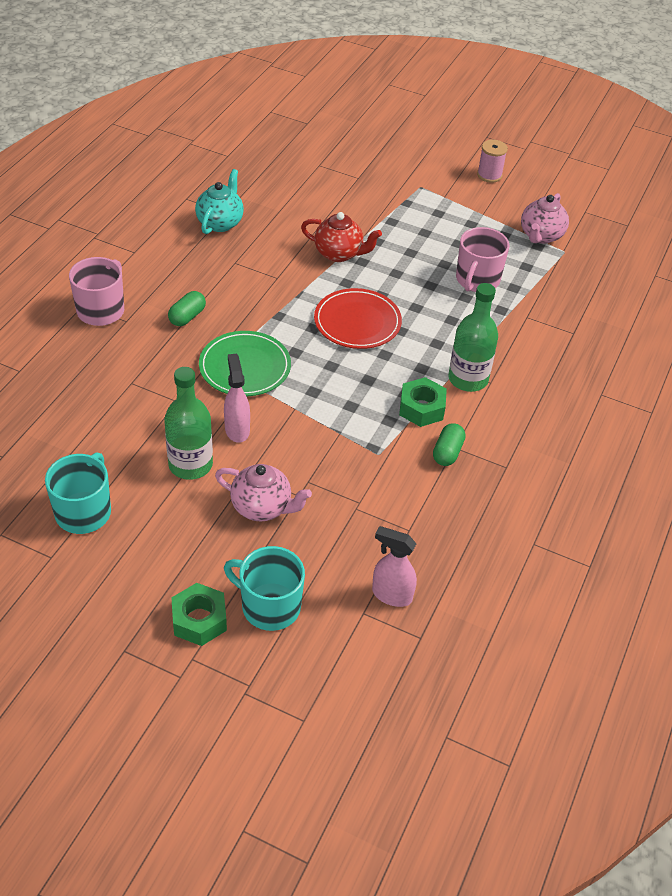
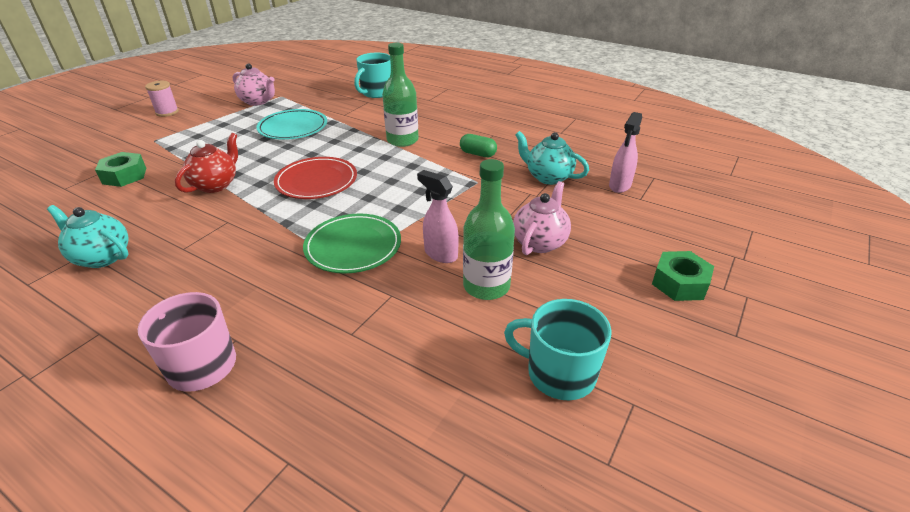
camera: 80 degrees left, 10 degrees down
(187, 317) = (255, 286): green capsule -> none
(237, 429) = (440, 254): pink spray bottle -> pink spray bottle turned 45 degrees clockwise
(269, 606) = (650, 242): turquoise mug -> turquoise mug (376, 92)
(401, 521) = (548, 177): none -> turquoise teapot
(421, 408) = (429, 160): green nut -> green nut (124, 176)
(477, 280) = (293, 128): pink mug -> turquoise plate

